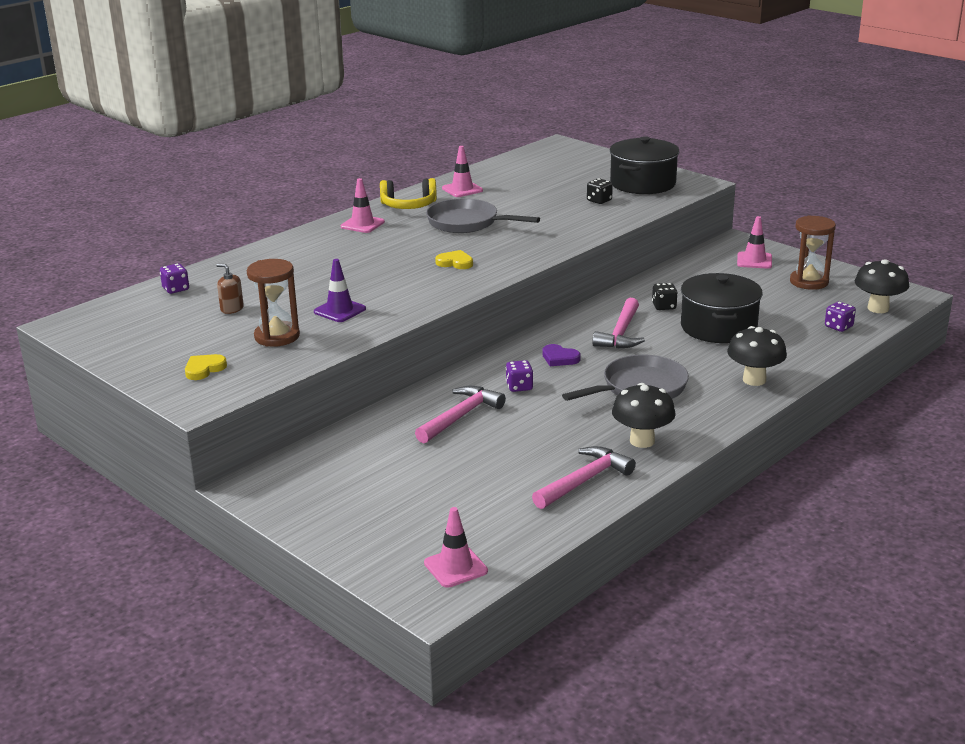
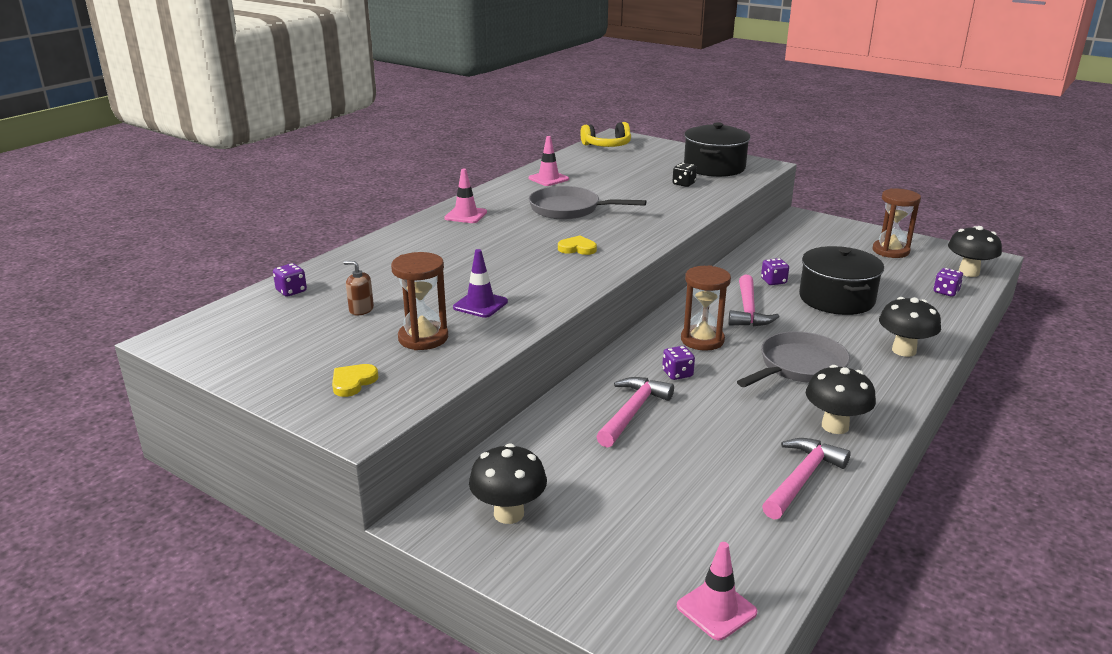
camera: 10 degrees left, 0 degrees up
(316, 487) = (509, 513): none -> black mushroom
(409, 205) = (504, 195): yellow headphones -> yellow headphones (607, 145)
(559, 358) = (702, 340): purple heart -> brown hourglass
(664, 306) = (773, 281): black dice -> purple dice
(754, 260) = (829, 234): pink traffic cone -> none

